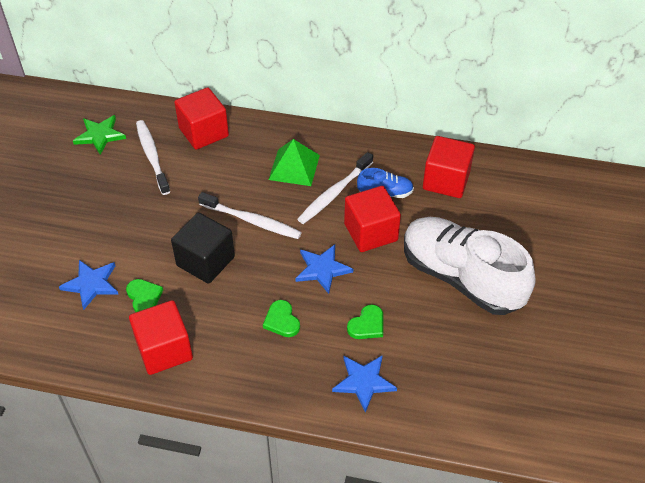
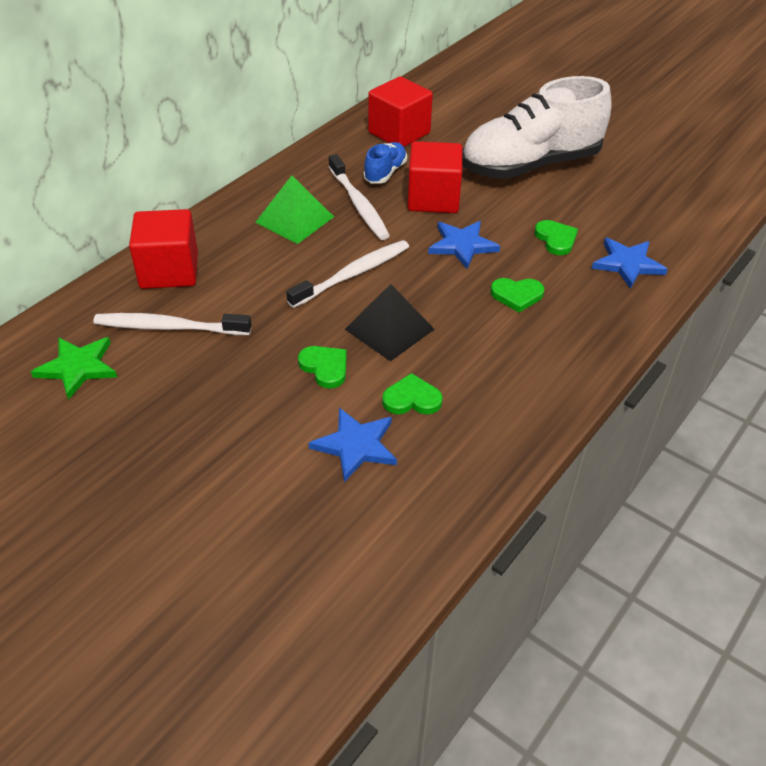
camera: 65 degrees left, 5 degrees down
(152, 243) = (325, 367): none -> green heart
(164, 350) = (507, 402): red cube -> none
(205, 261) = (389, 329): black cube -> black pyramid

